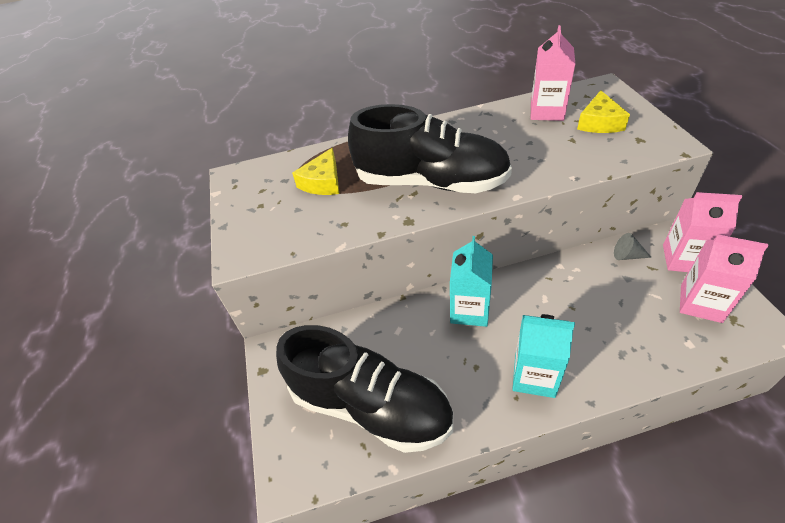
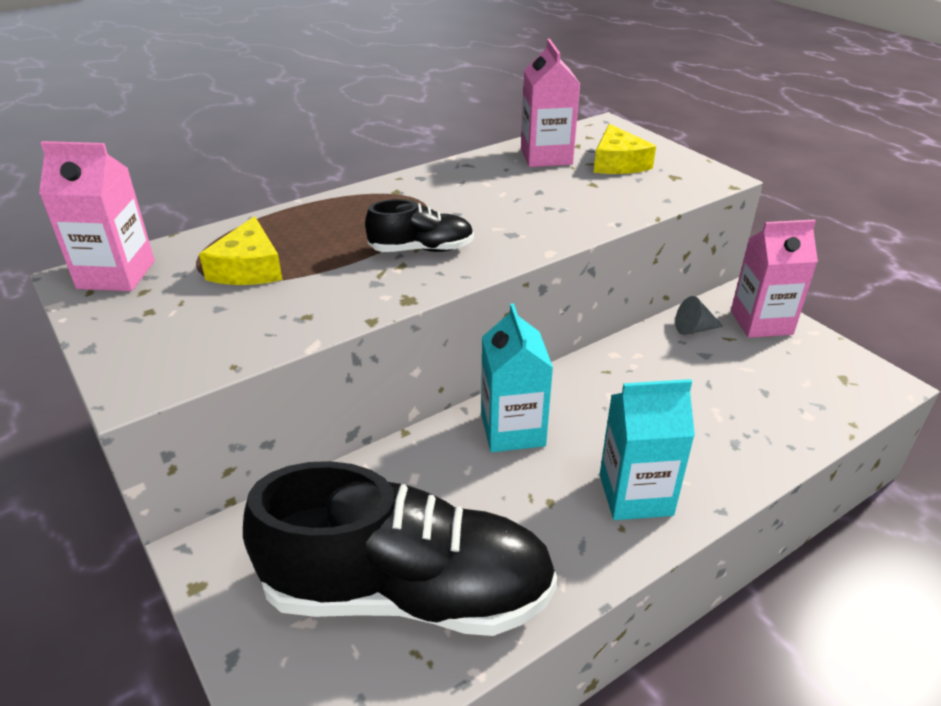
camera: 25 degrees left, 10 degrees down
(431, 182) = (421, 249): black shoe -> black shoe, size x0.45
(701, 303) = (801, 368): pink carton -> pink carton (116, 275)

